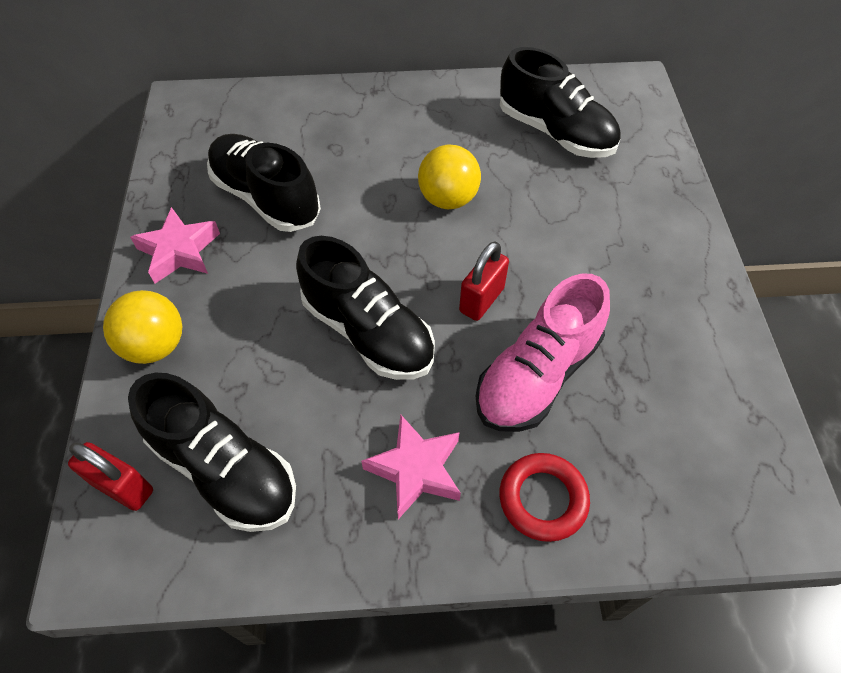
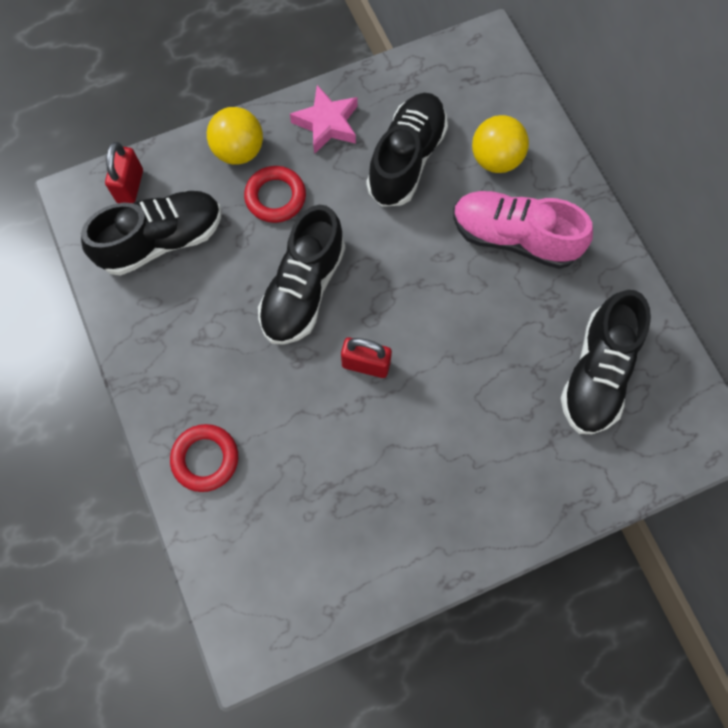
camera: 70 degrees right, 15 degrees up
(224, 469) = (161, 240): black shoe -> black shoe turned 135 degrees counterclockwise
(239, 325) = (275, 197): none -> red ring
(416, 469) = (200, 364): pink star -> none
(448, 199) = (466, 303): yellow ball -> yellow ball (495, 159)
(537, 375) = (309, 428): pink shoe -> pink shoe (514, 237)

